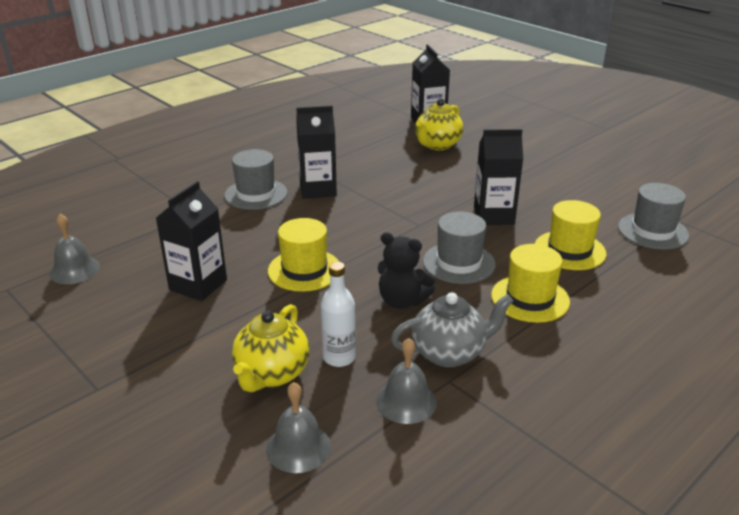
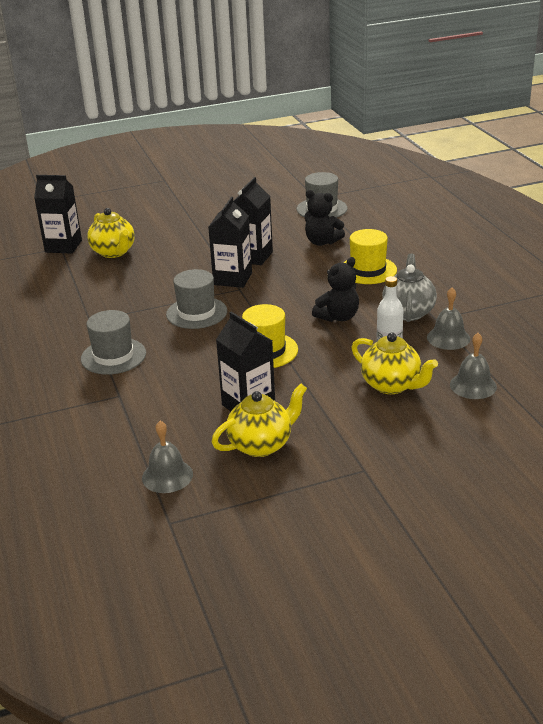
camera: 65 degrees left, 0 degrees up
(131, 309) = (261, 445): none -> yellow teapot
(318, 189) = (136, 323): black carton -> black carton (232, 279)
(459, 263) = (306, 285): grey hat -> grey hat (196, 313)
(569, 250) = (322, 242): yellow hat -> black teddy bear

